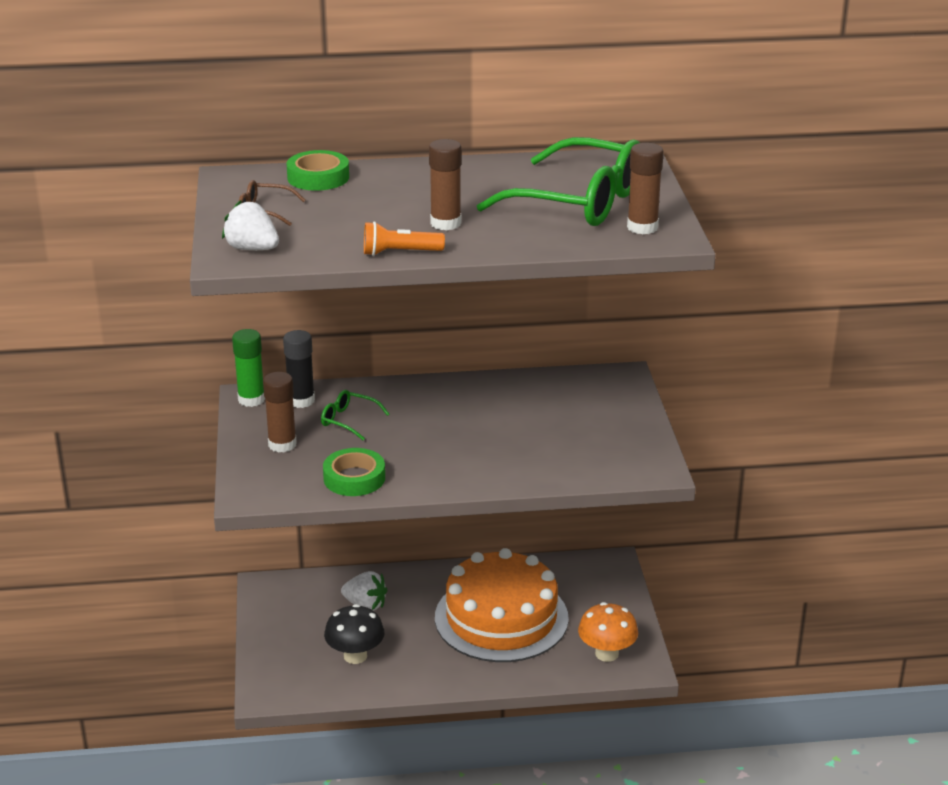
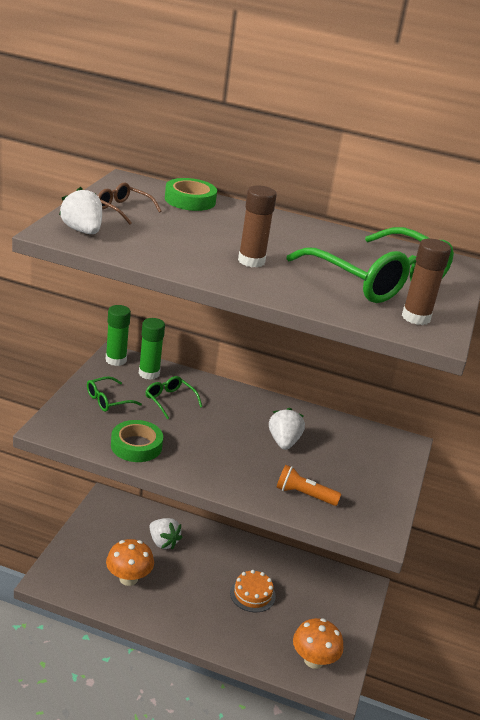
camera: 20 degrees right, 0 degrees up
(282, 444) = (108, 400): brown glue stick -> green glasses
(301, 401) = (149, 373): black glue stick -> green glue stick
(355, 656) = (128, 578): black mushroom -> orange mushroom
(400, 253) = (191, 270): orange flashlight -> orange flashlight (304, 495)
(501, 419) = (283, 442): none -> white strawberry
(501, 618) = (252, 594): orange cake -> orange cake, size x0.42

